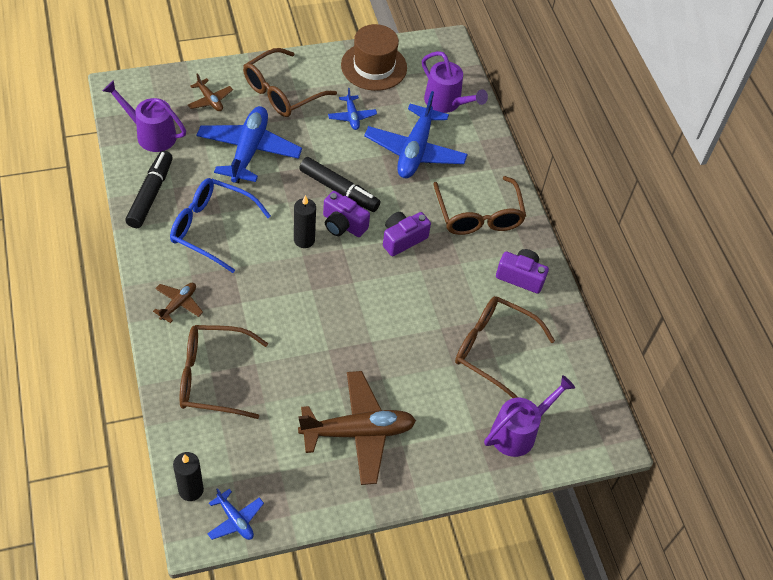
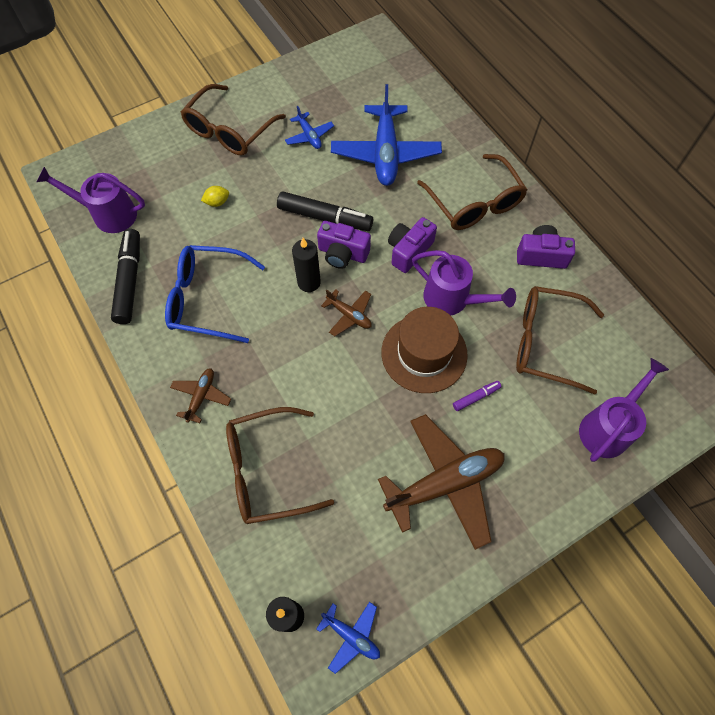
camera: 10 degrees left, 10 degrees up
(210, 100) = (158, 159): brown plane -> brown plane (349, 315)
(249, 151) = (217, 202): blue plane -> yellow lemon
(374, 66) = (312, 78): brown hat -> brown hat (424, 353)
(413, 374) = (476, 397): none -> purple marker
(447, 103) = (398, 95): purple watering can -> purple watering can (453, 300)

